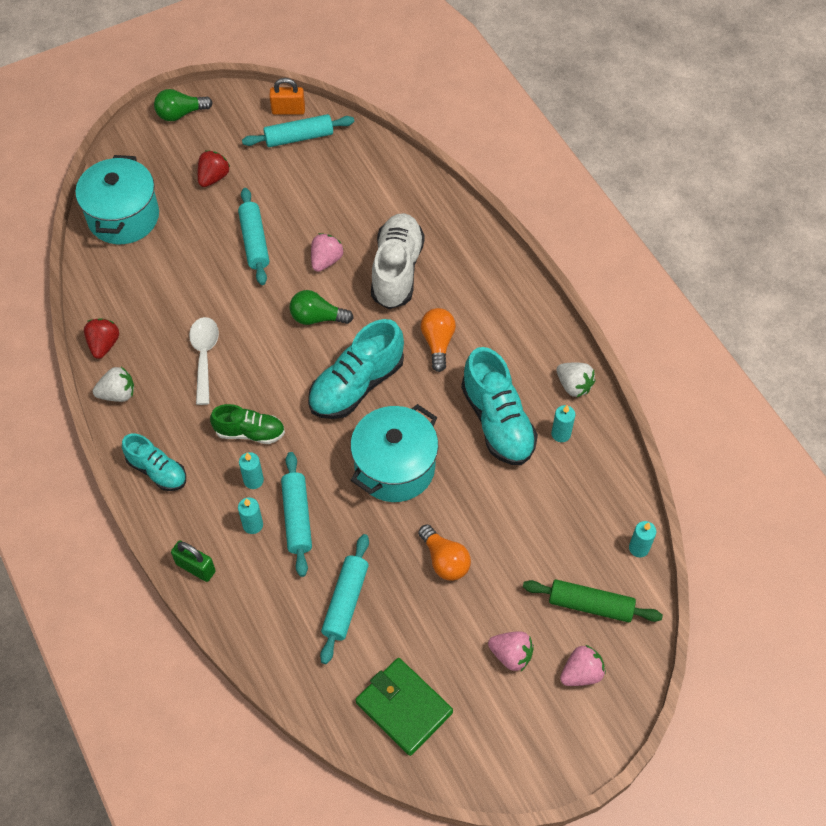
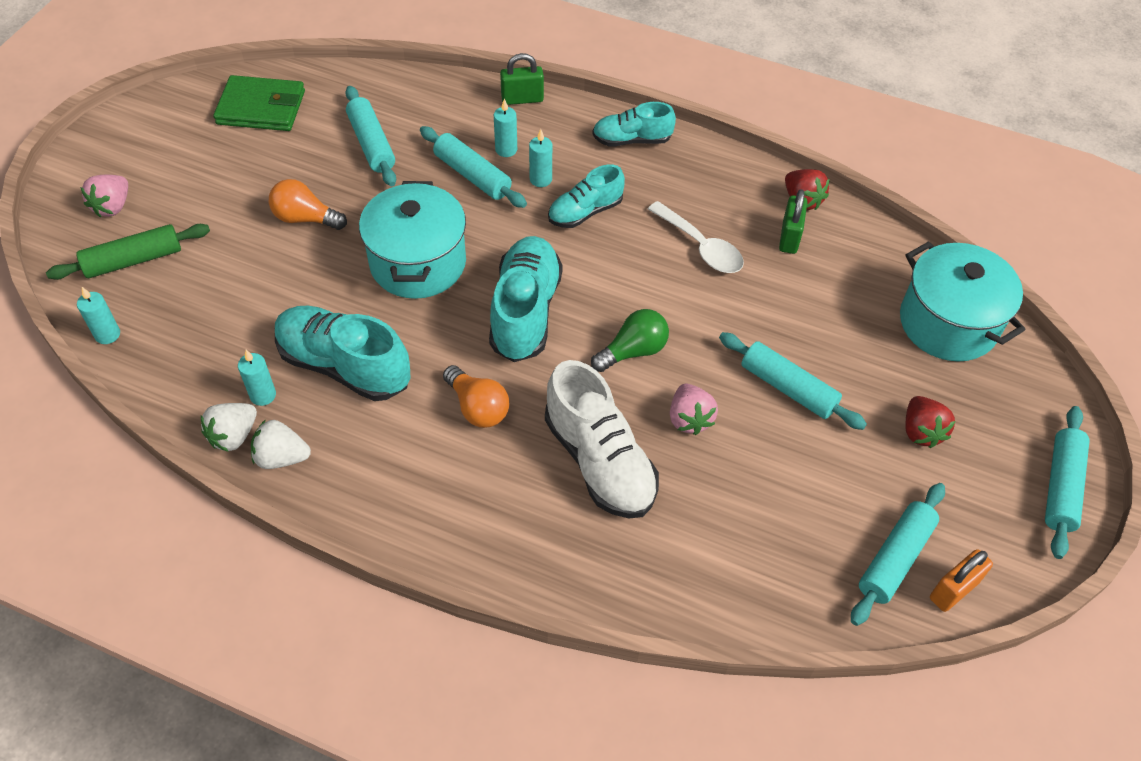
camera: 140 degrees right, 5 degrees down
(118, 394) = (737, 172): white strawberry -> white strawberry (233, 436)
(143, 325) = (789, 237): none -> green padlock
(180, 114) = (1061, 487): green light bulb -> turquoise rolling pin
(250, 432) = (585, 212): green shoe -> turquoise shoe
(511, 655) = (189, 185): pink strawberry -> none

